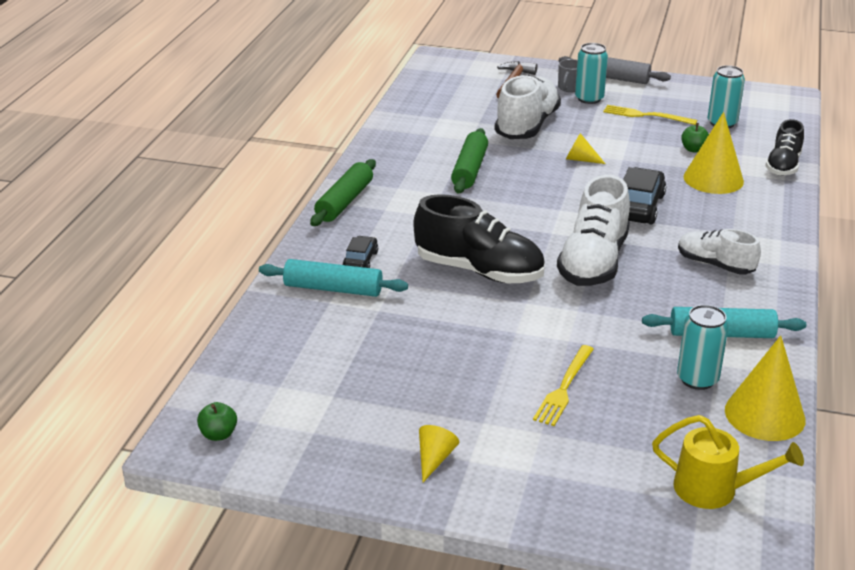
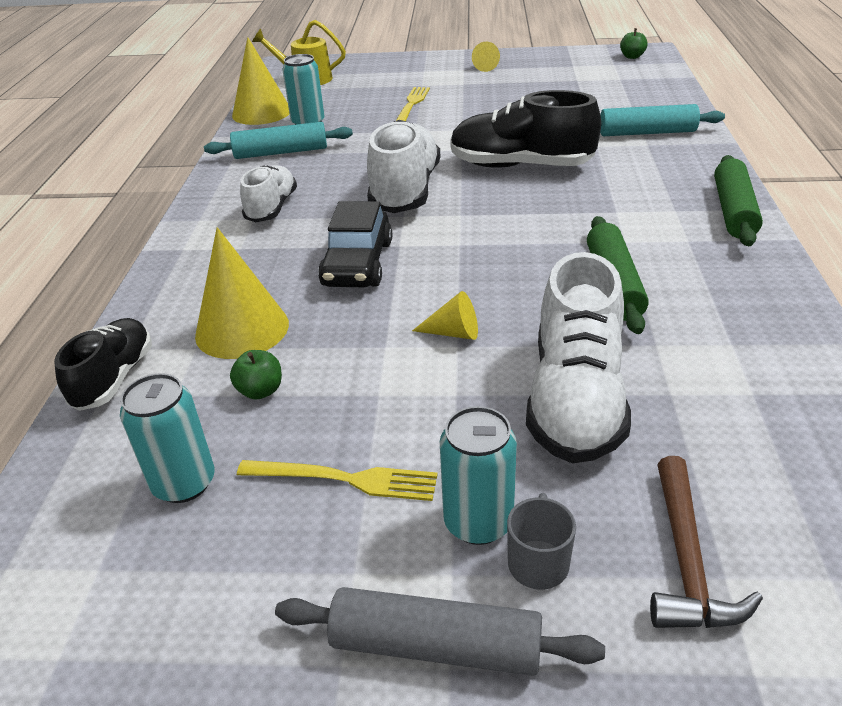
camera: 170 degrees right, 5 degrees up
(360, 260) = (646, 157): black car -> none
(715, 265) = (272, 208): white shoe -> white shoe turned 105 degrees counterclockwise

